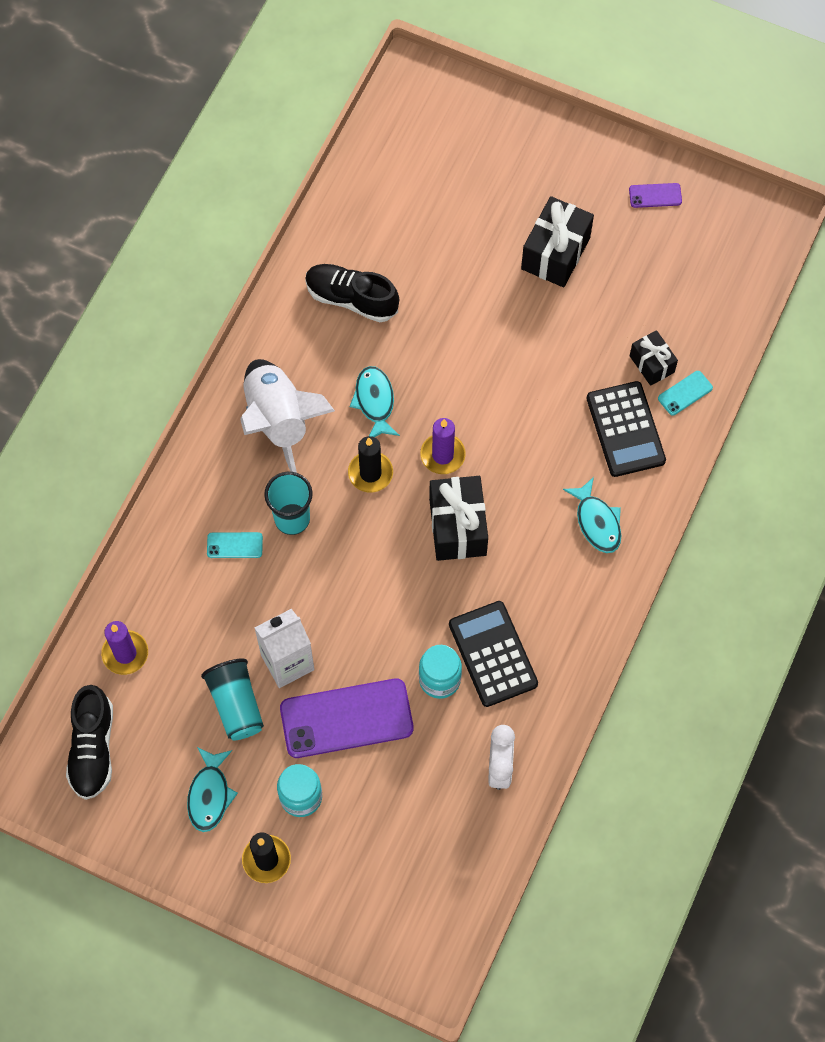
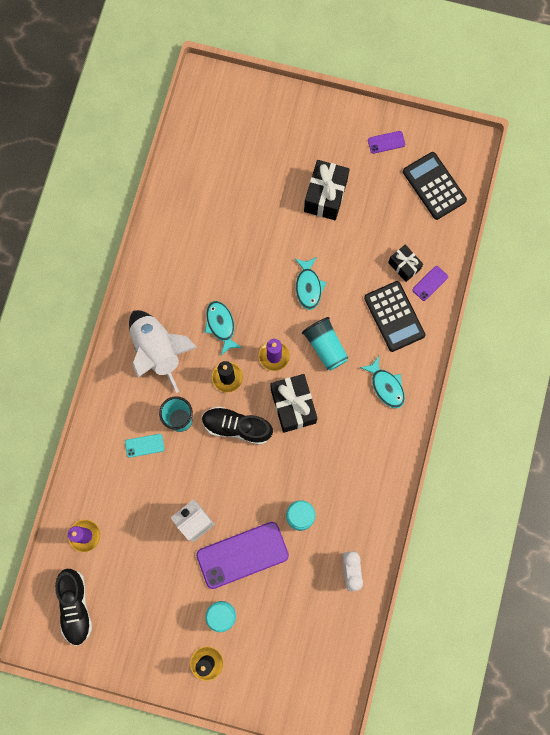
camera: 10 degrees left, 10 degrees up
(210, 794) = (160, 625): turquoise fish -> turquoise fish (308, 286)
(236, 705) = (166, 558): turquoise cup -> turquoise cup (325, 347)
(351, 299) = (192, 253): black shoe -> black shoe (237, 427)
(492, 654) = (332, 492): black calculator -> black calculator (434, 186)
(685, 393) = (430, 283): turquoise phone -> purple phone

